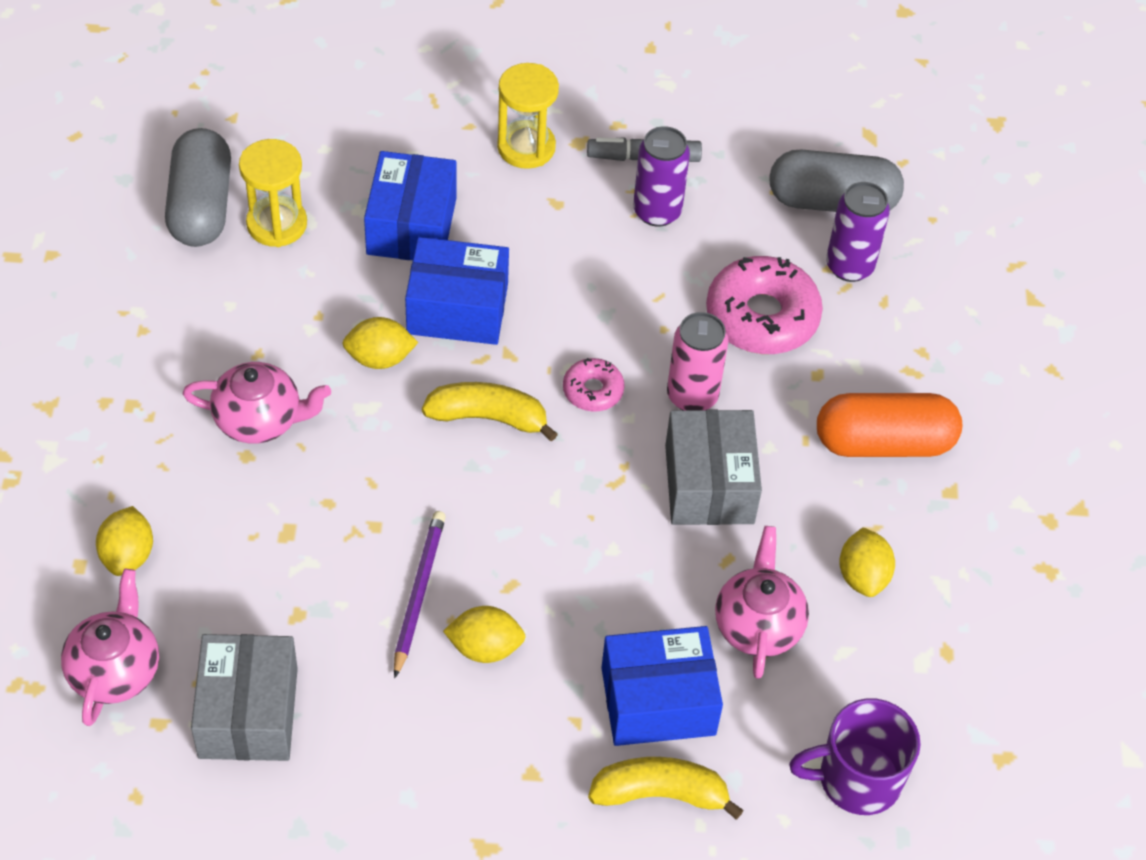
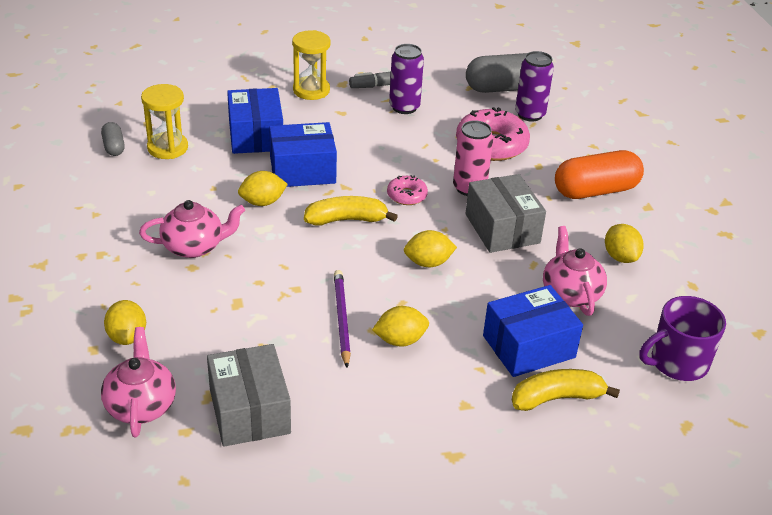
camera: 15 degrees left, 15 degrees down
(201, 206) = (114, 147): grey capsule -> grey capsule, size x0.50
(575, 523) = (428, 263): none -> yellow lemon

